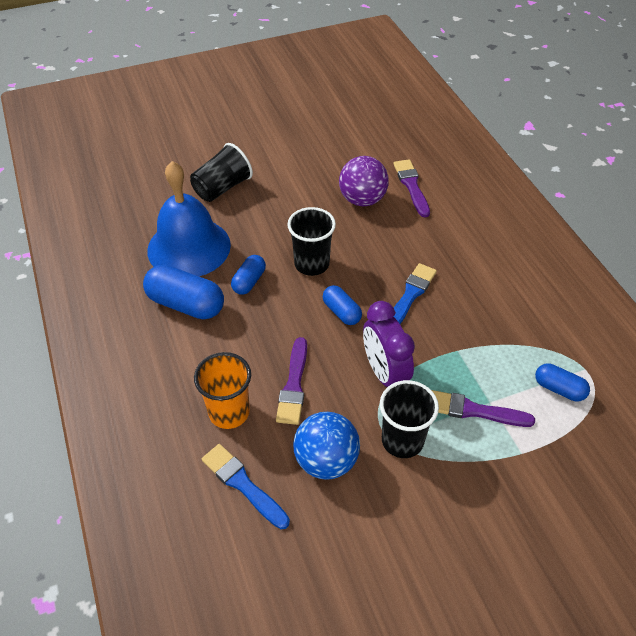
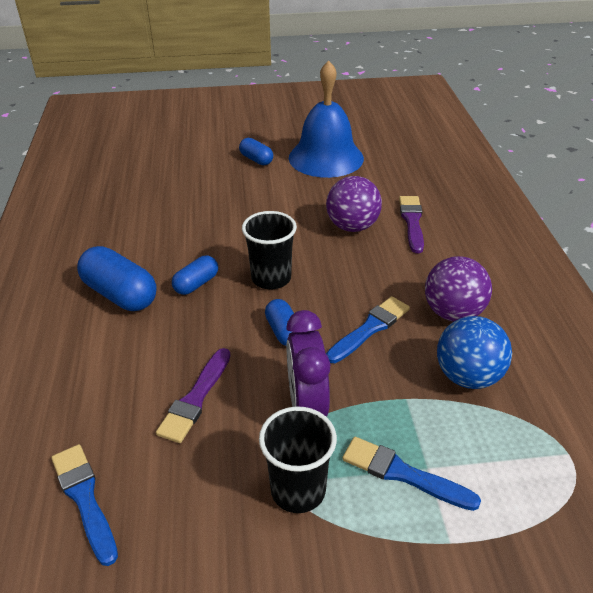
camera: 15 degrees right, 10 degrees down
(189, 247) = (150, 242): blue bell -> blue bell (326, 157)
(222, 188) = (210, 195): black cup -> none
(229, 412) = (109, 413): orange cup -> none
(326, 461) = (194, 493): blue ball -> blue ball (467, 376)
(471, 268) = (453, 313): none -> purple ball
(474, 410) = (402, 474): purple brush -> blue brush
(559, 389) = (525, 471): blue capsule -> blue capsule (256, 160)

